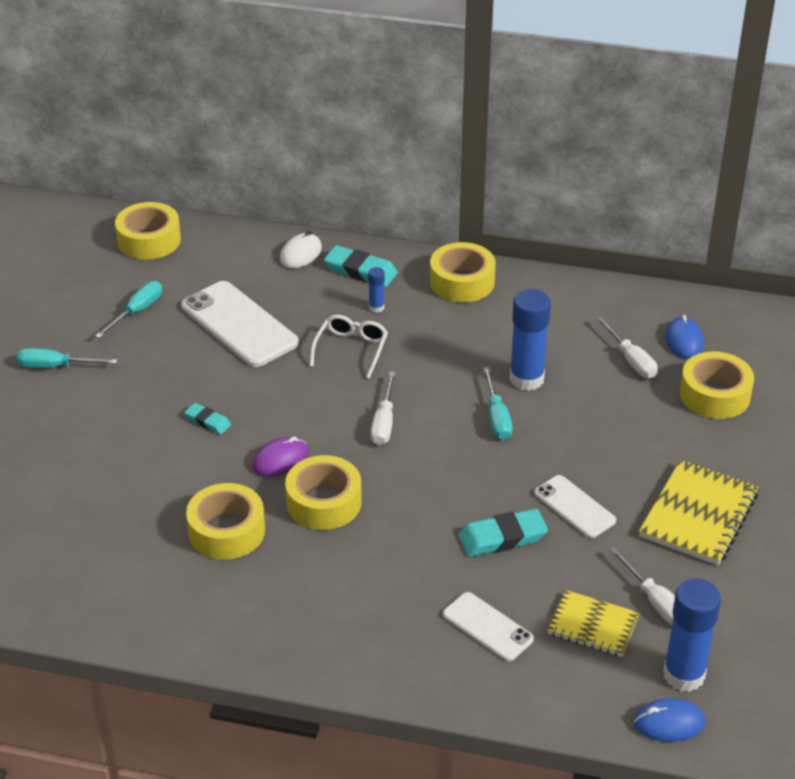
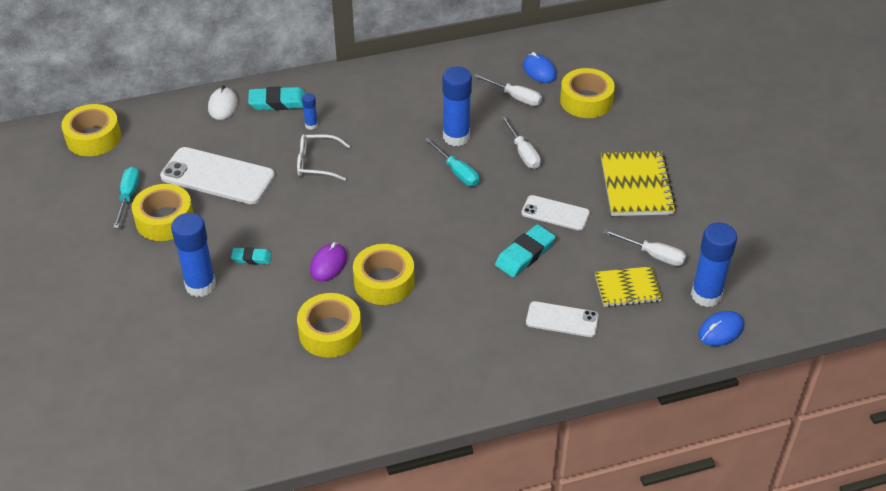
camera: 30 degrees left, 5 degrees up
(56, 366) = (96, 264): turquoise screwdriver -> none
(137, 428) = (200, 285): none -> blue glue stick
(351, 349) = (316, 163): white glasses -> white glasses turned 75 degrees counterclockwise
(384, 422) = (382, 207): white screwdriver -> white screwdriver (523, 153)
(462, 282) = (358, 84): yellow tape -> yellow tape (164, 220)

